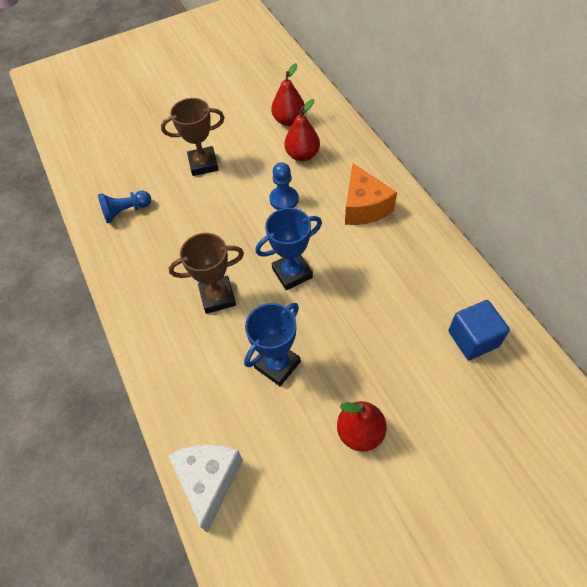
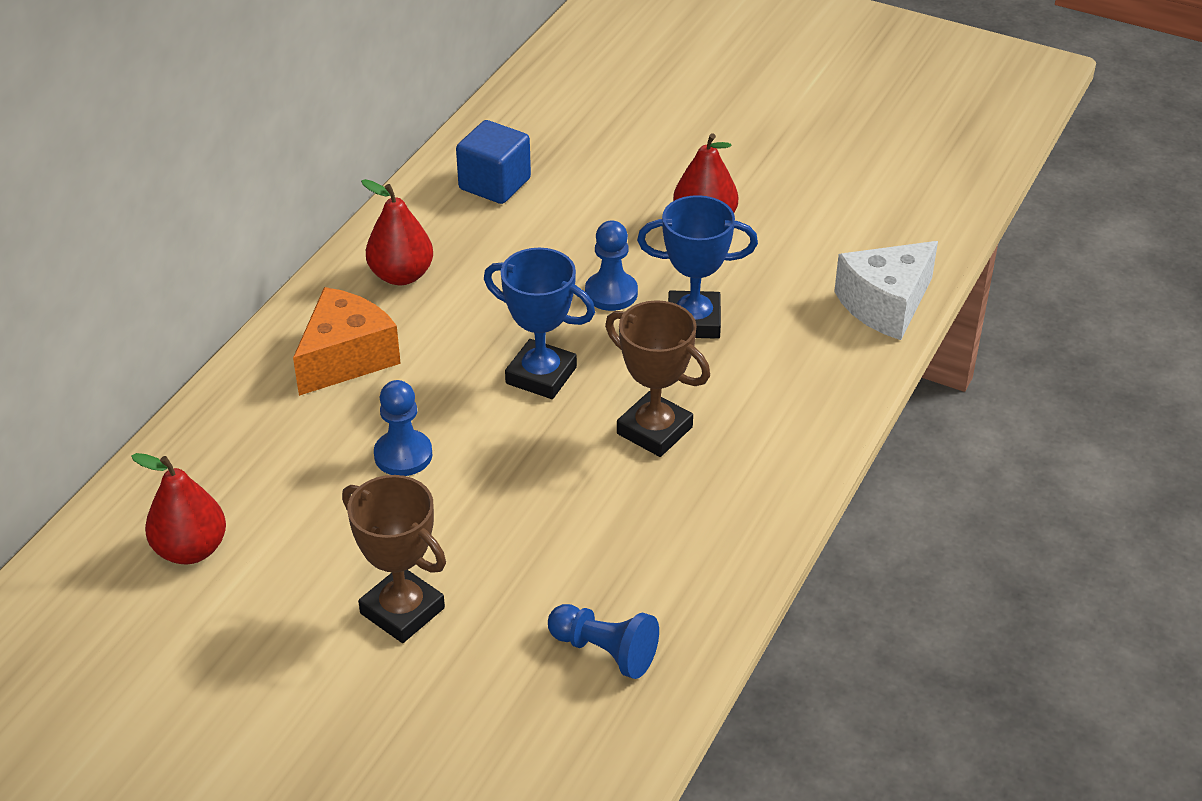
camera: 130 degrees left, 15 degrees down
(302, 155) = (277, 483): red pear -> red pear (401, 275)
(330, 339) = (611, 293): none -> blue pawn

